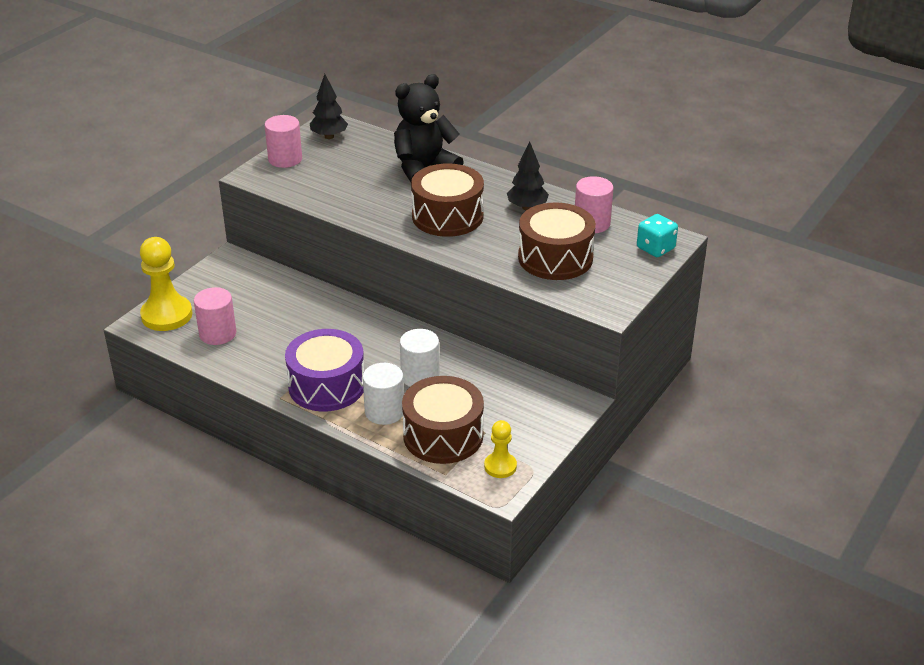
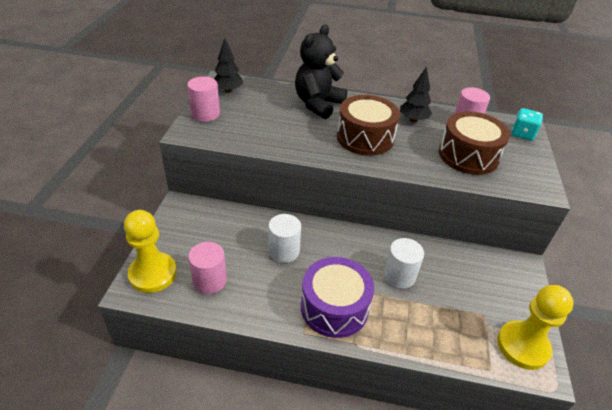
camera: 25 degrees left, 5 degrees up
(384, 412) = (397, 319): white cylinder -> white cylinder (284, 251)
(443, 435) = (458, 329): brown drum -> none
(500, 466) = (522, 346): yellow pawn -> yellow pawn, size x1.79

